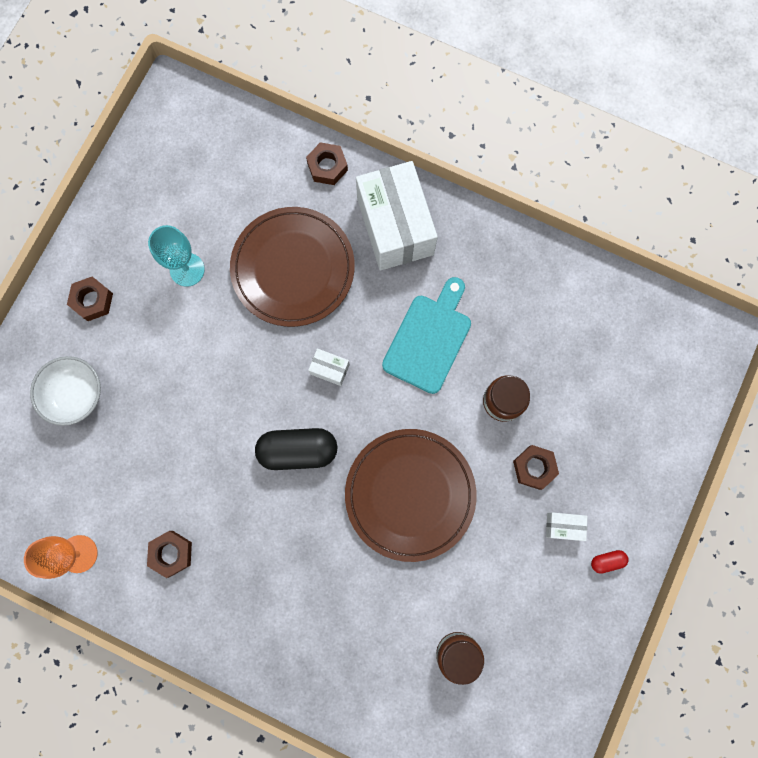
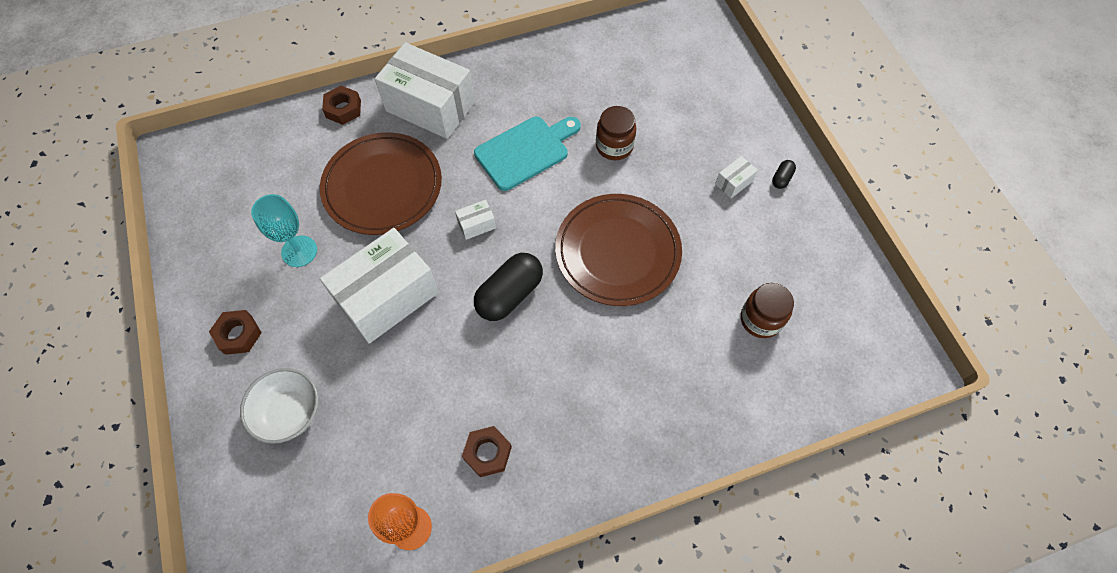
camera: 45 degrees left, 15 degrees down
(213, 368) = (387, 297): none -> white box
(429, 339) = (525, 151): turquoise cutting board -> turquoise cutting board turned 75 degrees clockwise
(534, 467) = (677, 166): brown nut -> none
(607, 561) = (781, 178): red capsule -> black capsule

